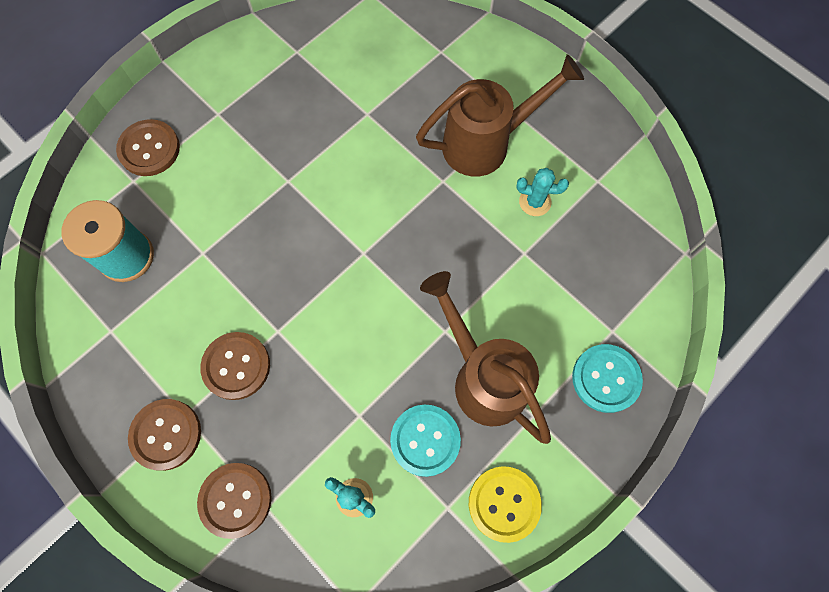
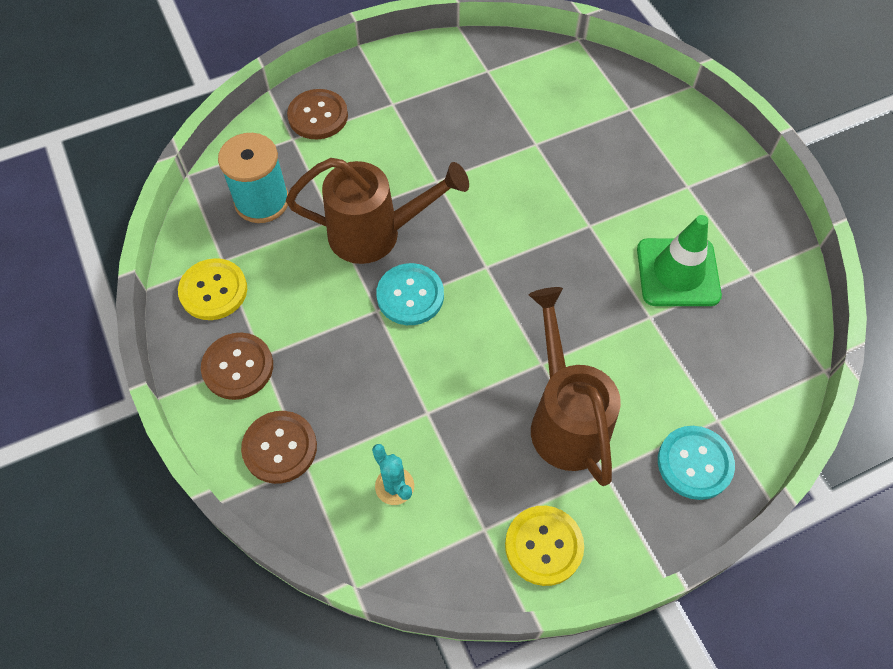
camera: 20 degrees right, 10 degrees down
(113, 365) = (213, 290): none -> yellow button
(236, 366) = (326, 328): brown button -> none
(425, 440) = (484, 458): turquoise button -> turquoise button (410, 295)
(486, 143) = (646, 204): brown watering can -> brown watering can (375, 234)
(535, 202) = (678, 272): turquoise cactus -> green traffic cone

